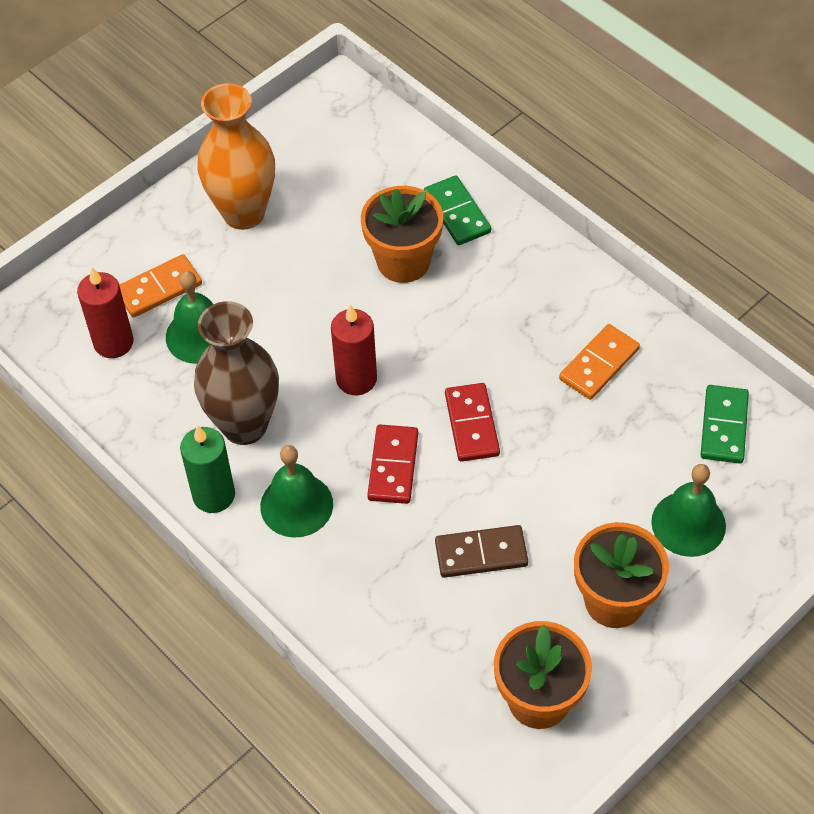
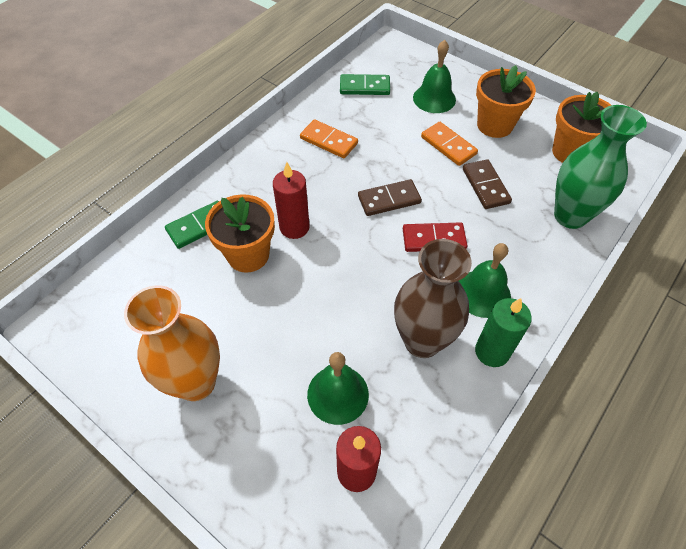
camera: 100 degrees left, 0 degrees up
(159, 288) = (288, 442): orange domino -> orange domino (448, 145)
(356, 379) = (363, 271): red candle -> red candle (294, 227)
(406, 653) = (570, 216): none -> green vase
(471, 424) = (389, 200): red domino -> brown domino

